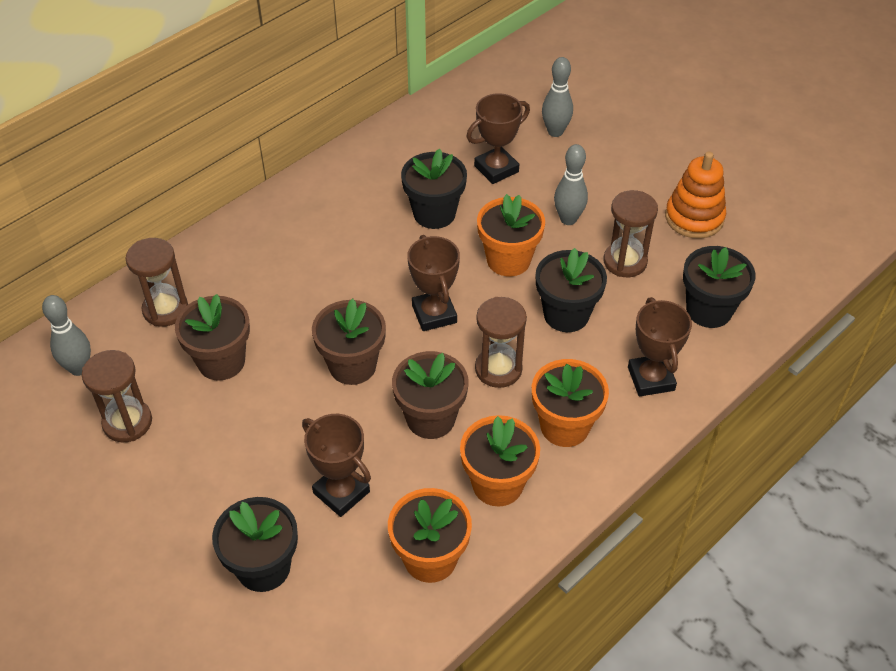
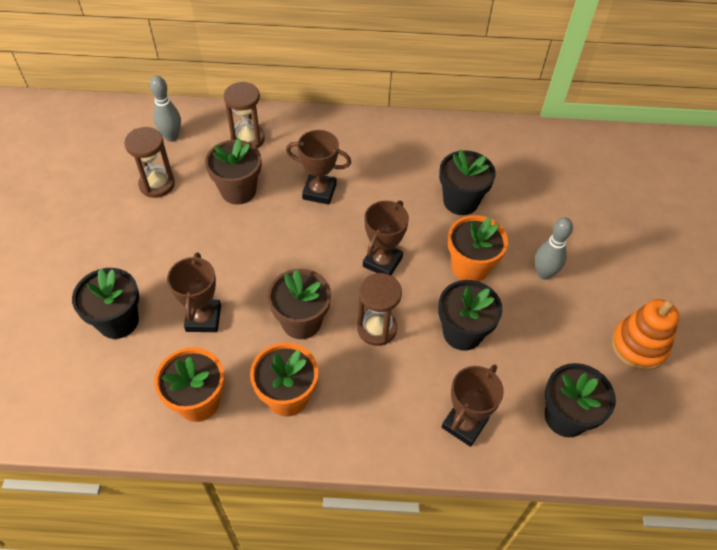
camera: 45 degrees right, 5 degrees up
(352, 366) = (299, 252): brown flower pot -> none
(496, 169) = (536, 203): brown trophy -> brown trophy (319, 191)
(555, 132) = (609, 210): grey bowling pin -> none
(564, 426) = (370, 401): orange flower pot -> none
(625, 261) = (547, 333): brown hourglass -> none

